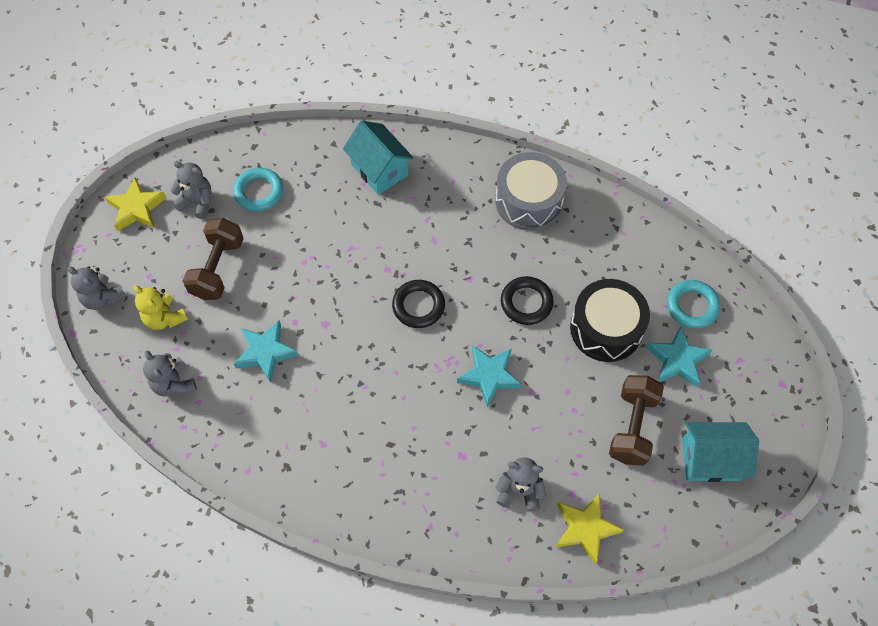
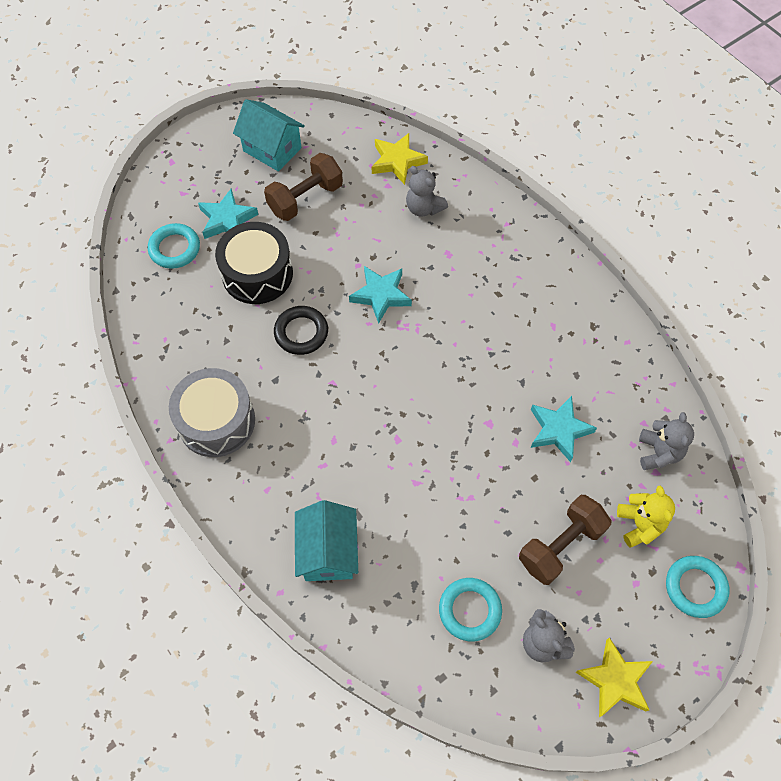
camera: 145 degrees left, 0 degrees up
(103, 298) = (695, 587): grey teddy bear -> turquoise ring
(418, 306) = (395, 387): black ring -> none

